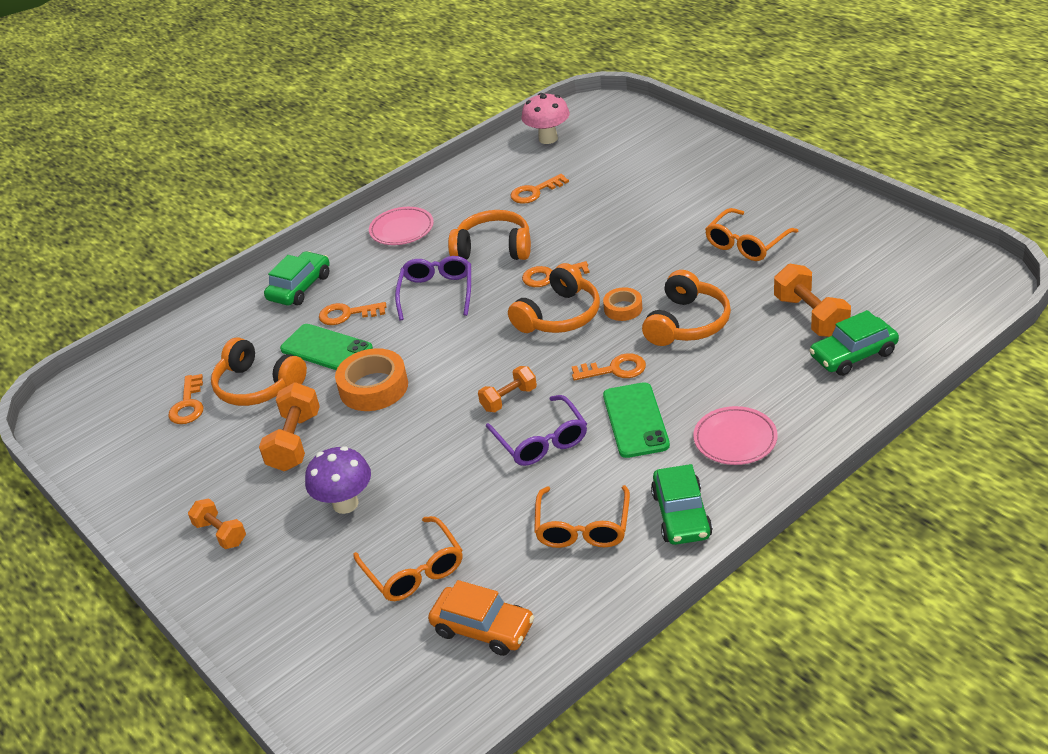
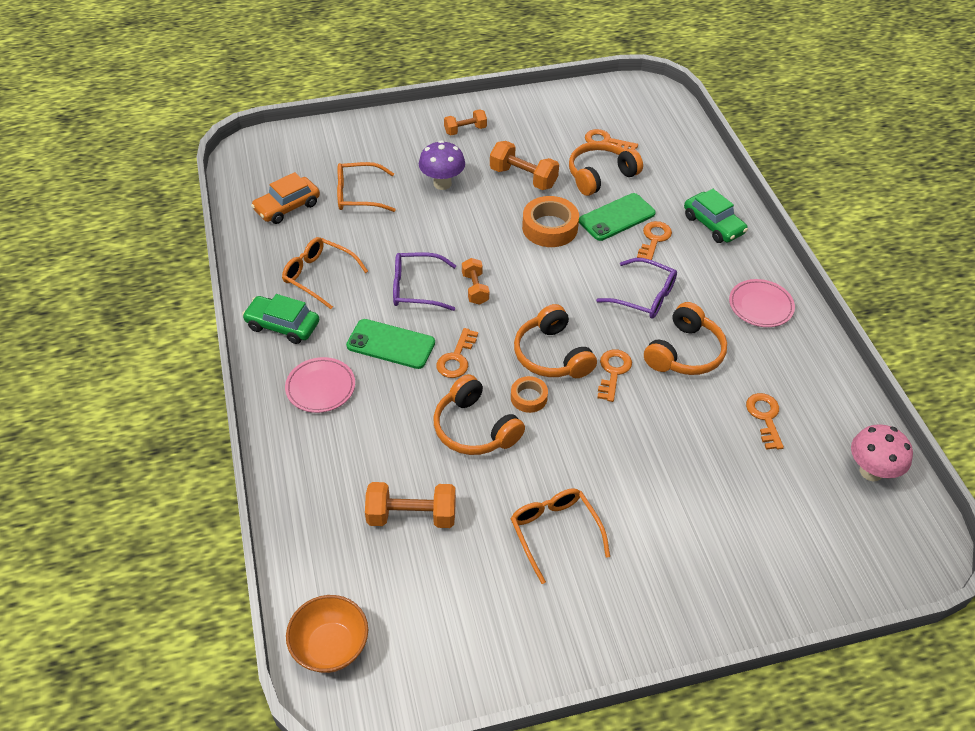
camera: 110 degrees right, 10 degrees up
(853, 355) = (340, 514): green car -> none
(964, 302) = (330, 646): none -> orange bowl

